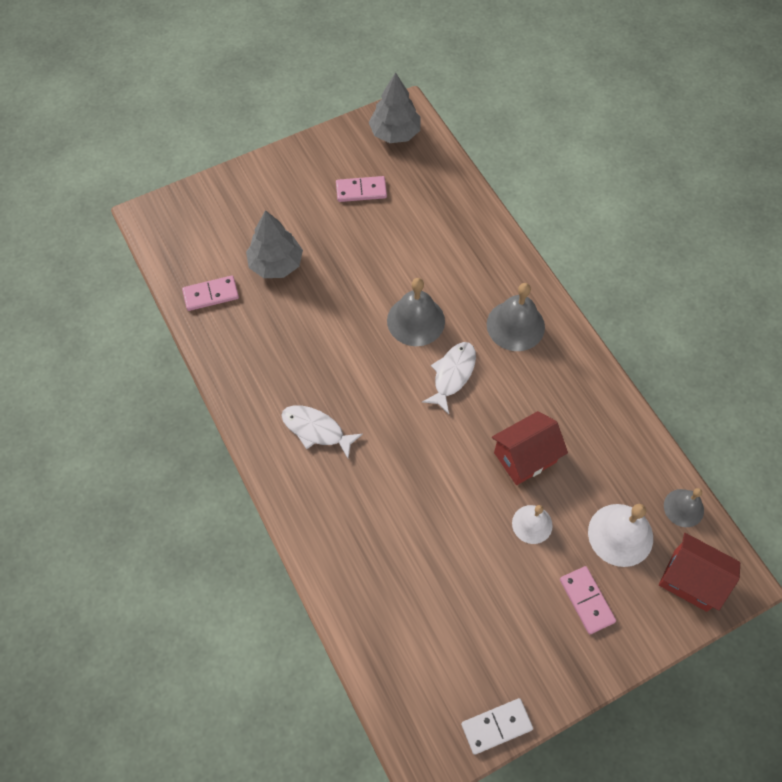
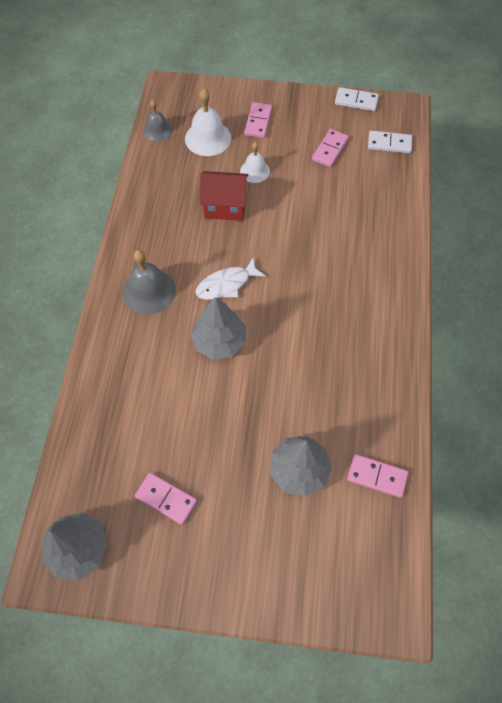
camera: 145 degrees left, 0 degrees up
(316, 430) = (355, 305): white fish -> none
(408, 676) = (389, 144): none -> white domino
(416, 320) = (219, 341): grey bell -> grey tree
(472, 615) = (330, 150): none -> pink domino
(690, 580) = (191, 100): red house -> none

